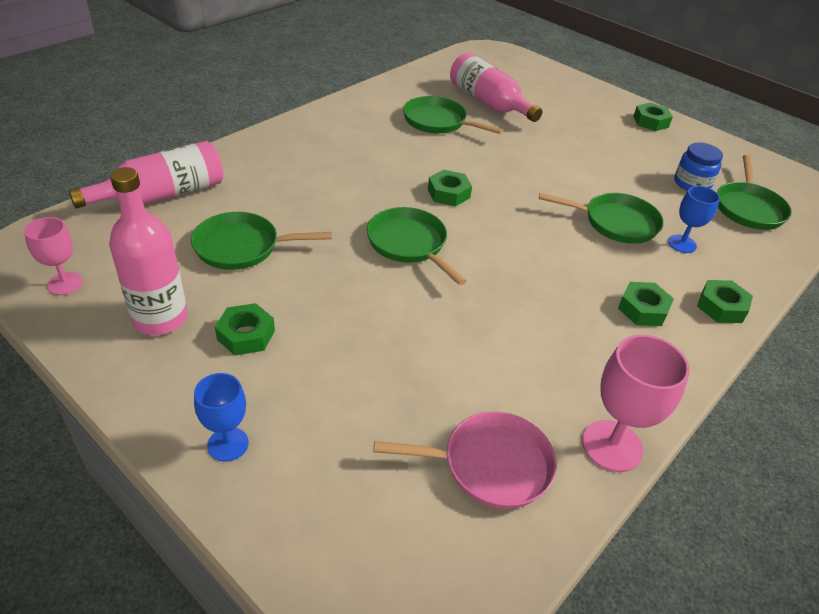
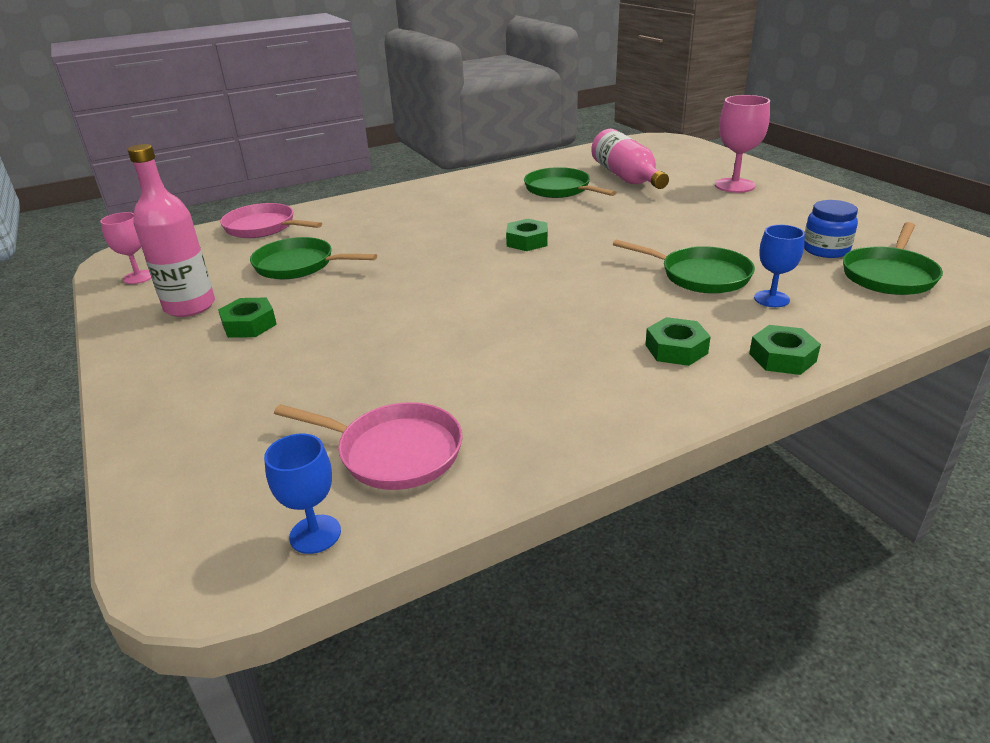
camera: 25 degrees right, 10 degrees down
(162, 195) = (263, 227): pink bottle -> pink pan
(228, 444) = (168, 397): blue goblet -> blue goblet (315, 534)
(409, 244) = (455, 275): green pan -> none
(612, 446) = (543, 458): pink goblet -> pink goblet (734, 185)
(650, 122) = (811, 197): green nut -> none

